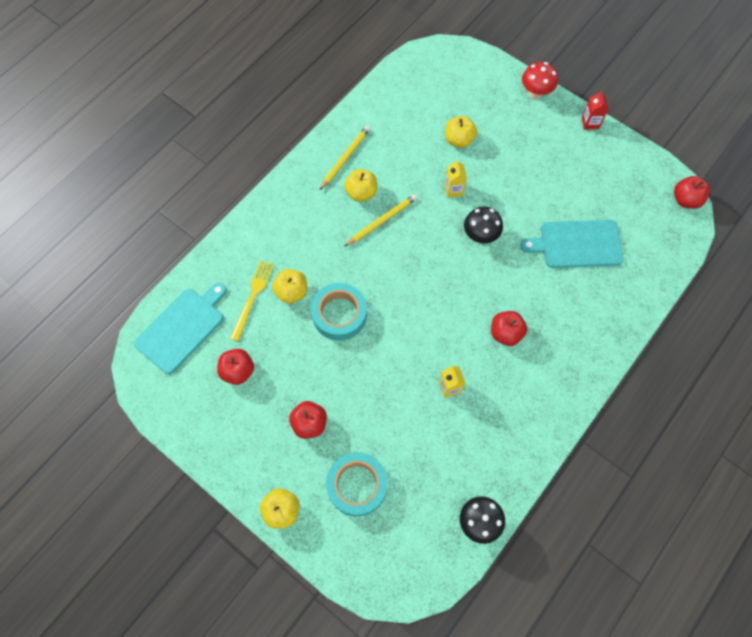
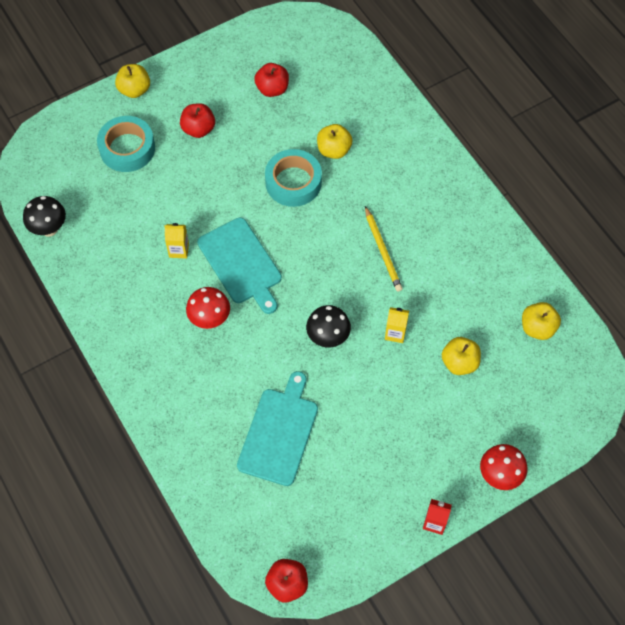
camera: 110 degrees right, 5 degrees down
(182, 328) = (333, 58): turquoise cutting board -> turquoise cutting board (241, 263)
(252, 297) = (341, 118): yellow fork -> none
(345, 158) = (474, 241): yellow pencil -> none
(361, 193) = (424, 242): yellow apple -> yellow apple (537, 328)
(505, 333) = (210, 319): red apple -> red mushroom

